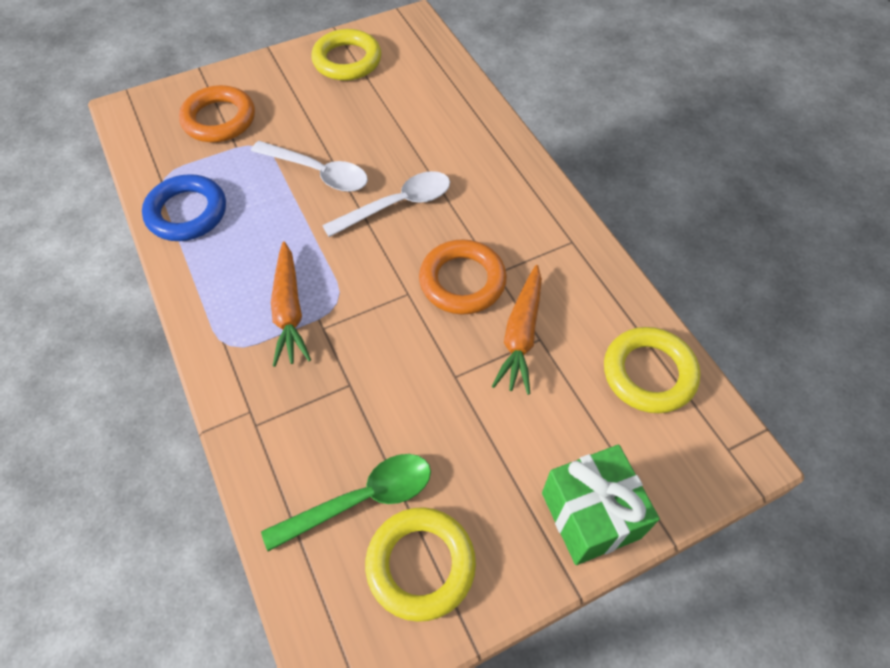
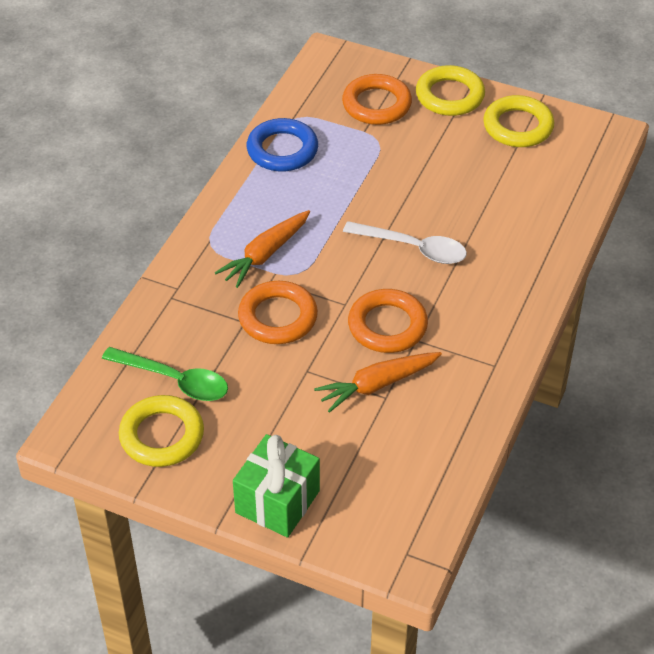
camera: 50 degrees right, 10 degrees down
(318, 172) = (392, 188): white spoon -> none
(372, 354) = (278, 317): none -> orange ring
(649, 373) = (423, 475): yellow ring -> yellow ring (449, 96)

